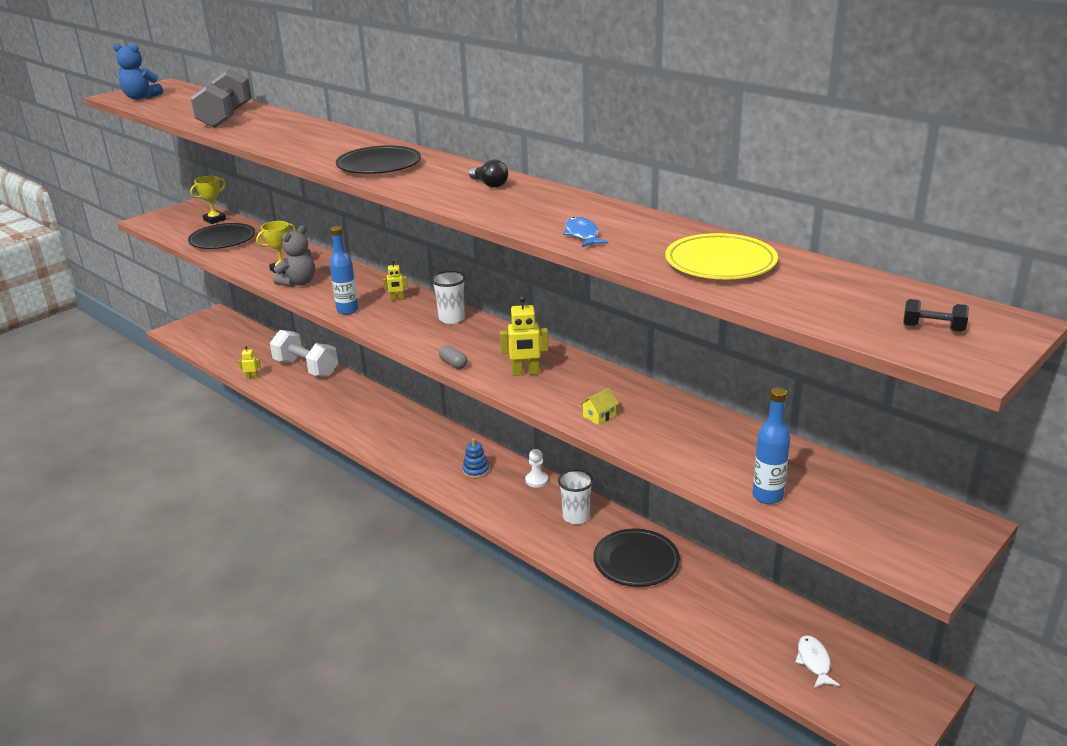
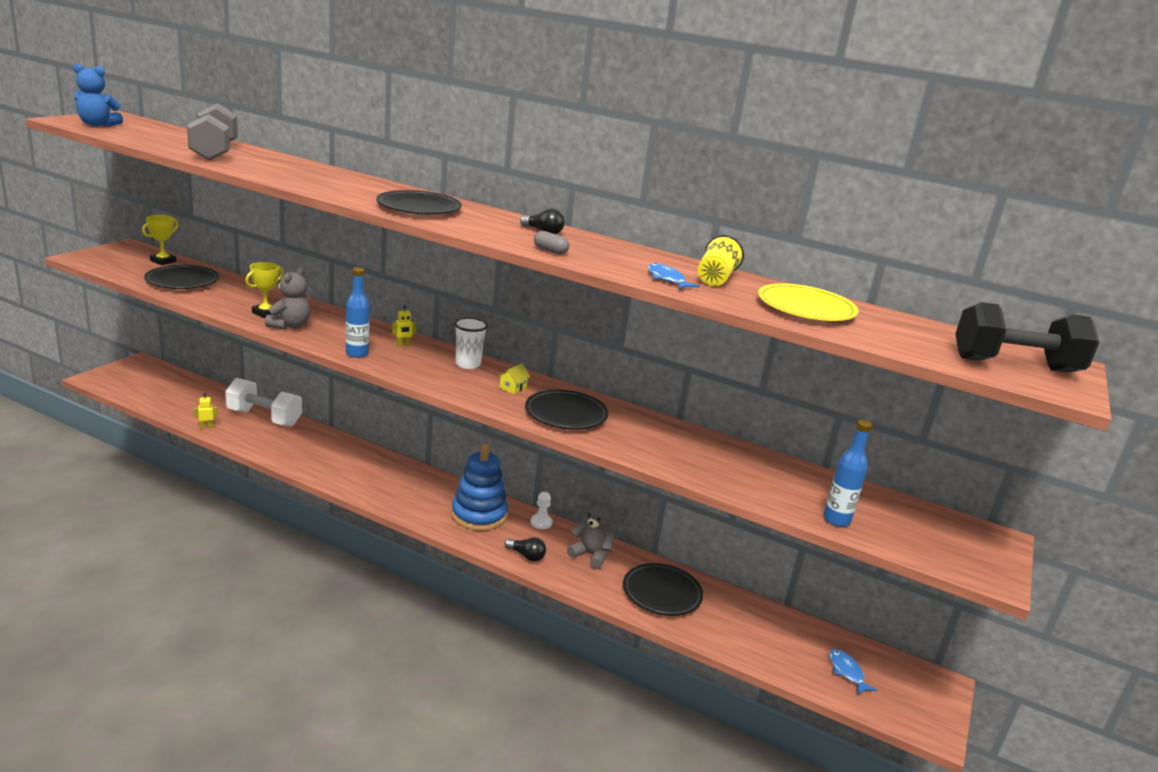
camera: 20 degrees left, 5 degrees down
(453, 364) = (492, 405): grey capsule -> grey capsule (550, 251)
(476, 470) = (479, 515): blue stacking toy -> blue stacking toy, size x2.14
(507, 515) = (526, 556): none -> black light bulb
(525, 373) = (566, 414): yellow robot -> black plate
(576, 517) = (591, 555): white cup -> grey teddy bear
(599, 416) = (655, 453): yellow house -> yellow house (513, 388)
(642, 230) = (715, 278): none -> yellow cup
(814, 662) = (847, 672): white fish -> blue fish
(933, 328) = (1015, 365): black dumbbell -> black dumbbell, size x2.40

